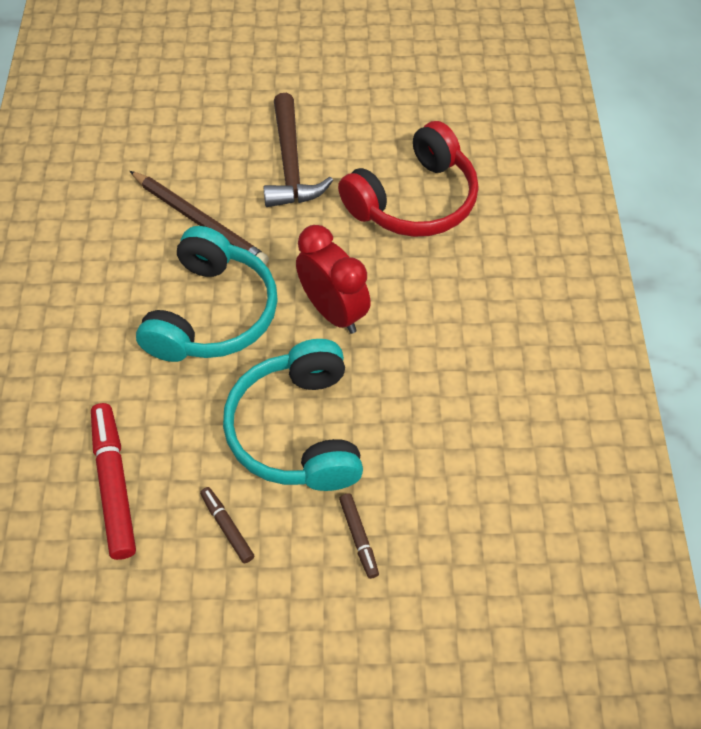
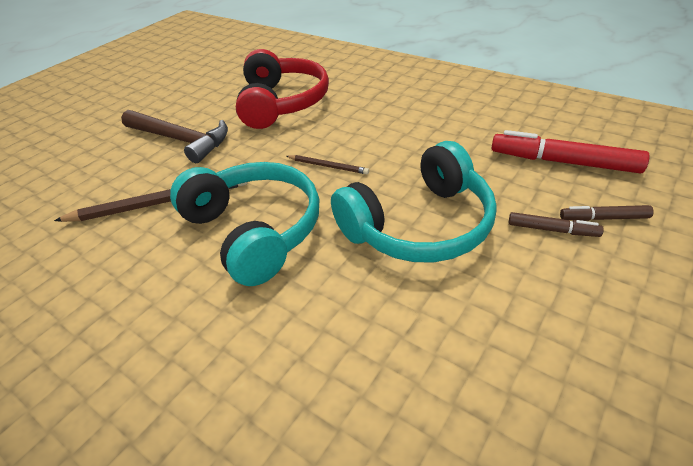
camera: 50 degrees left, 15 degrees down
(114, 484) = (372, 389): red marker -> red marker (563, 162)
(227, 527) = (490, 312): brown marker -> brown marker (603, 218)
(297, 430) = (419, 225): turquoise headphones -> turquoise headphones turned 60 degrees counterclockwise
(333, 312) = (328, 166): red clock -> brown pencil

